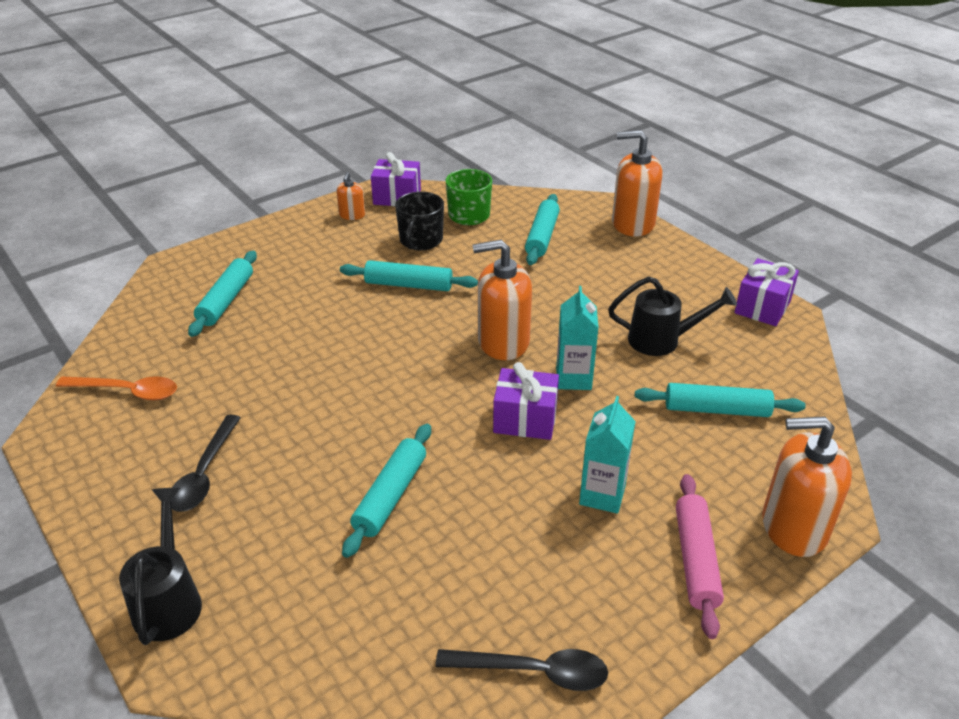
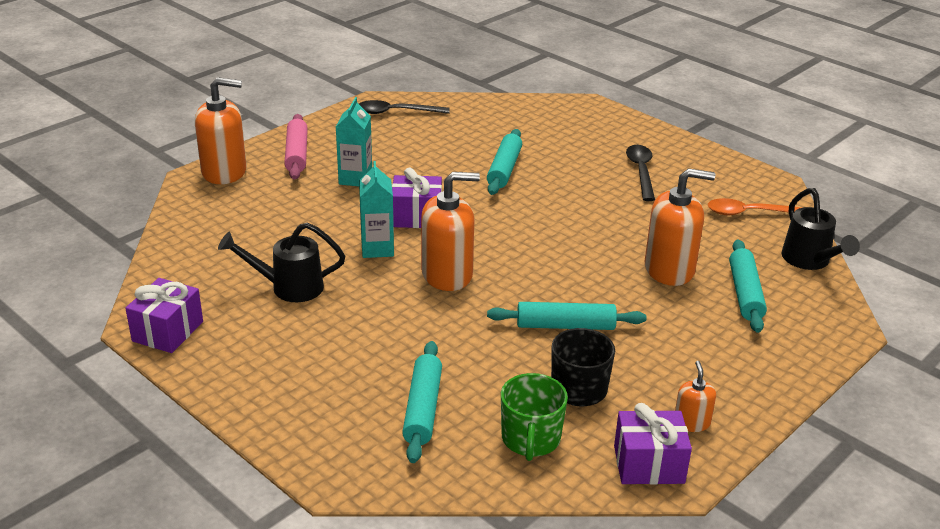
camera: 170 degrees right, 5 degrees down
(169, 600) = (610, 122): black watering can -> black watering can (809, 261)
(632, 224) = (296, 443): orange soap dispenser -> orange soap dispenser (669, 269)
(716, 410) = (254, 234): turquoise rolling pin -> none

